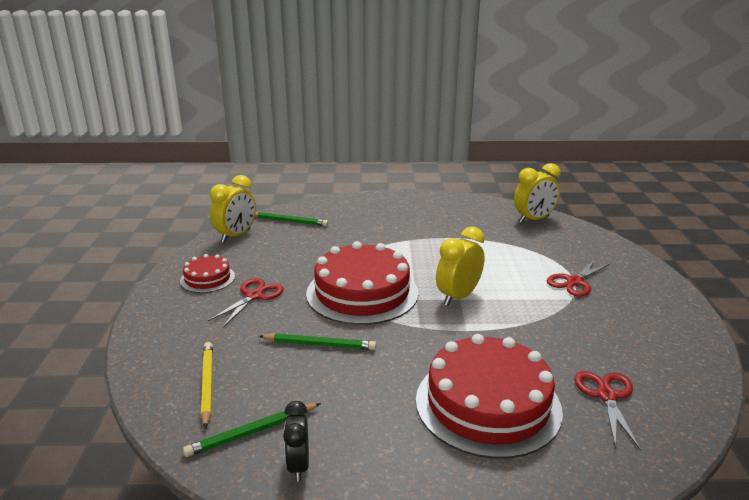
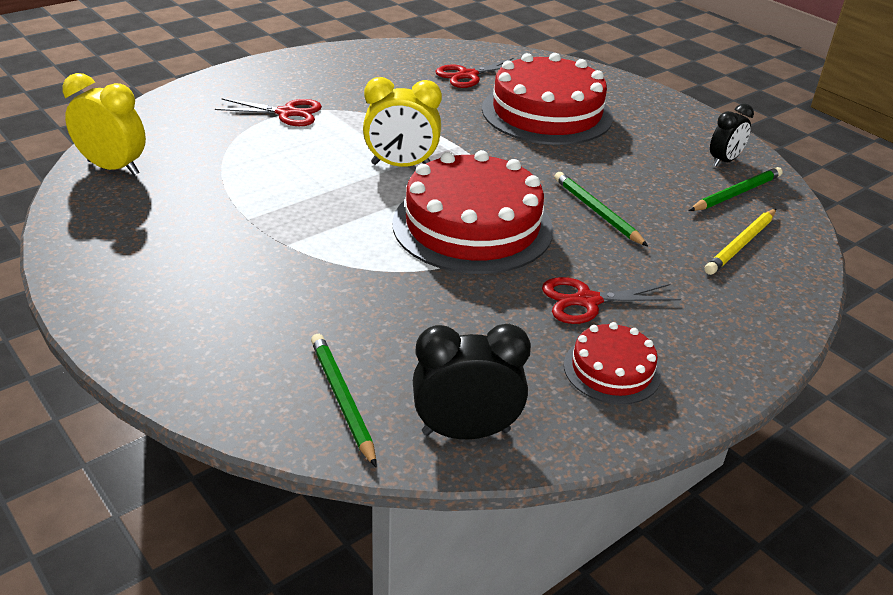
camera: 130 degrees left, 10 degrees up
(236, 236) = (466, 431): yellow clock -> black clock
(252, 432) = (736, 193): green pencil -> green pencil turned 60 degrees counterclockwise

